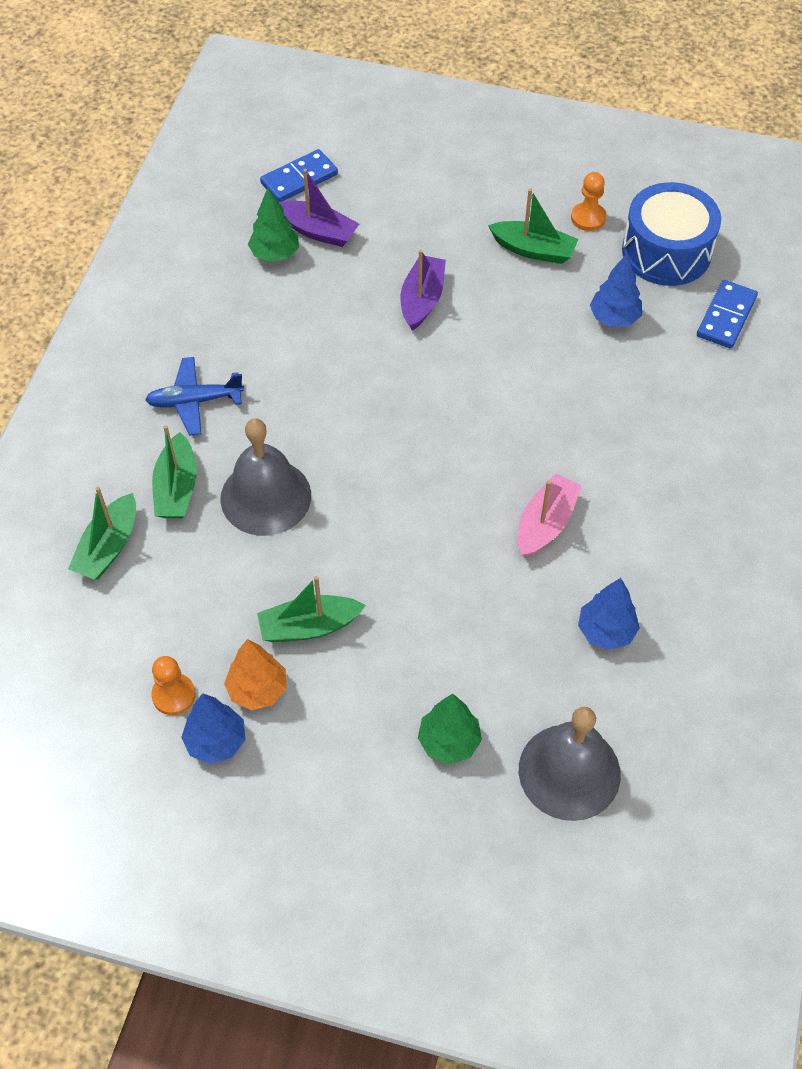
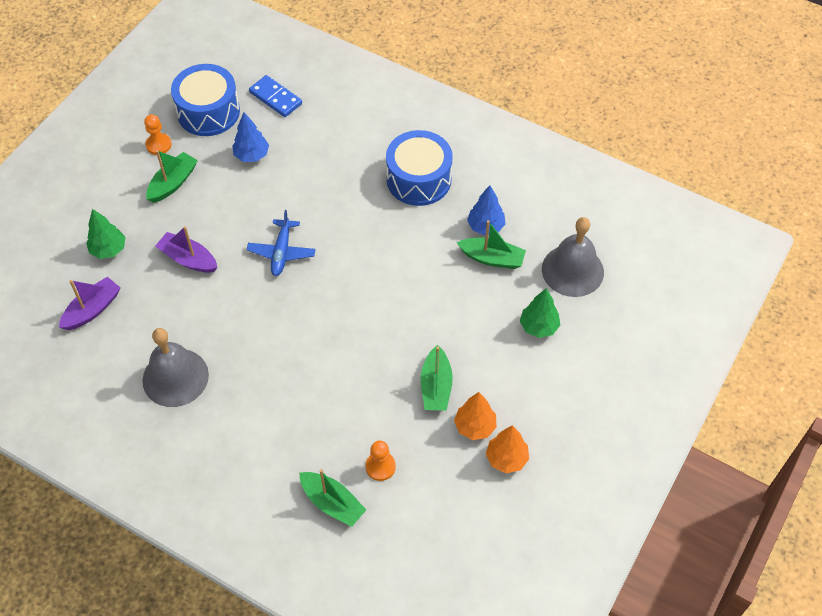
camera: 75 degrees left, 0 degrees up
(173, 695) = (465, 479): orange pawn -> orange pawn (380, 467)
(177, 488) = (296, 448): green boat -> green boat (492, 258)
(194, 401) = (221, 423): blue plane -> blue plane (281, 252)
(216, 741) = (506, 458): blue tree -> orange tree
(265, 497) = (323, 392): grey bell -> grey bell (175, 377)
(275, 254) = (102, 343): green tree -> green tree (109, 250)
(299, 179) = (32, 311): blue domino -> none
(545, 523) = (399, 236): pink boat -> none
(657, 524) = (419, 179): none -> blue drum

